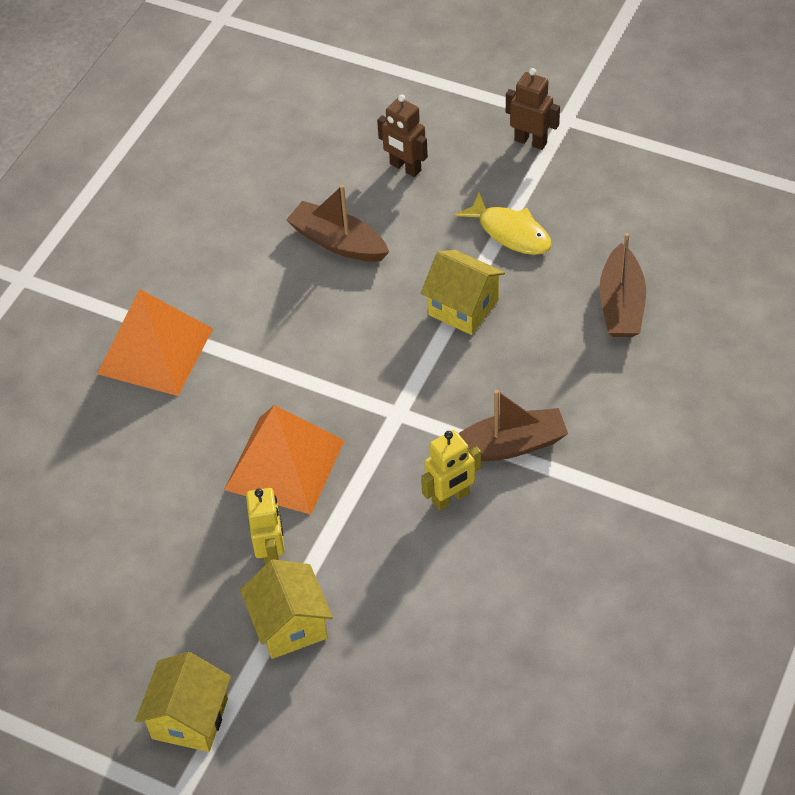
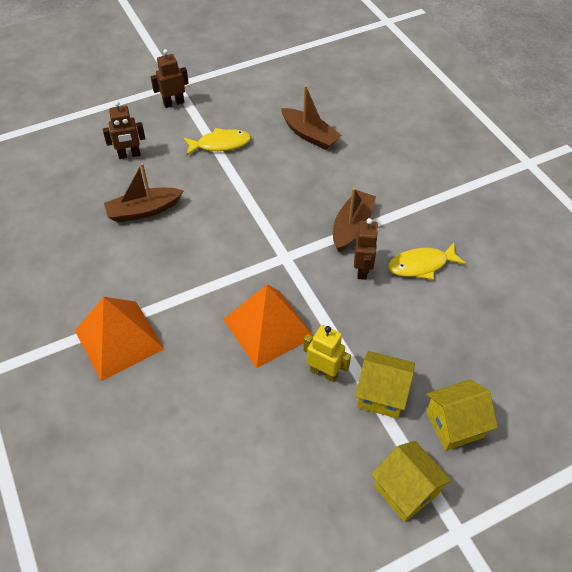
camera: 55 degrees left, 0 degrees up
(451, 498) = (362, 270): yellow robot -> brown robot
(463, 307) = (246, 190): yellow house -> yellow house (454, 424)
(516, 552) = (421, 265): none -> yellow fish

